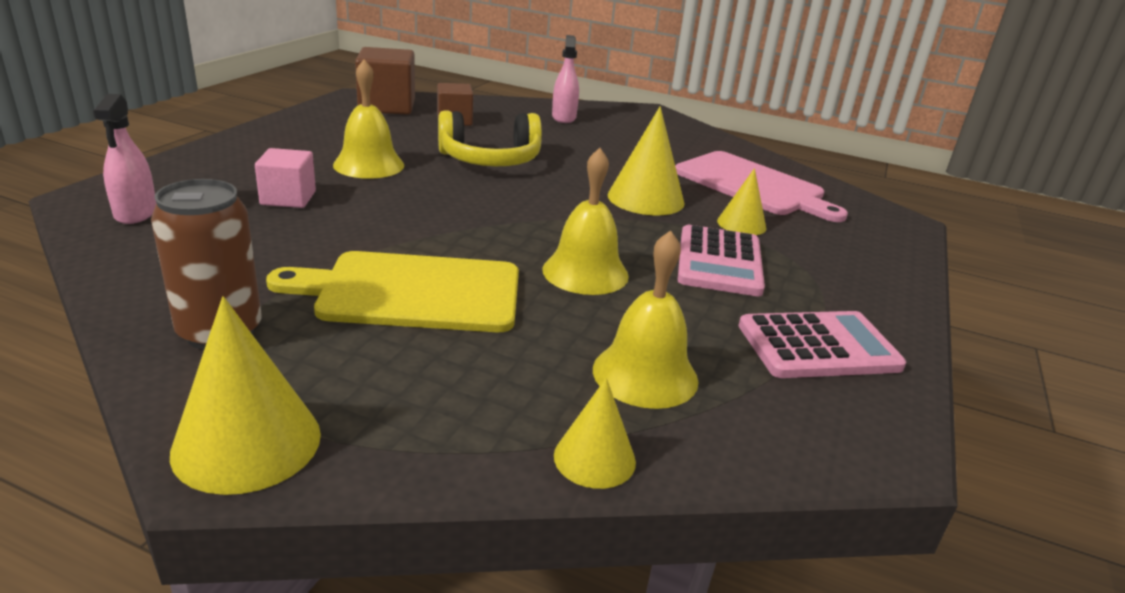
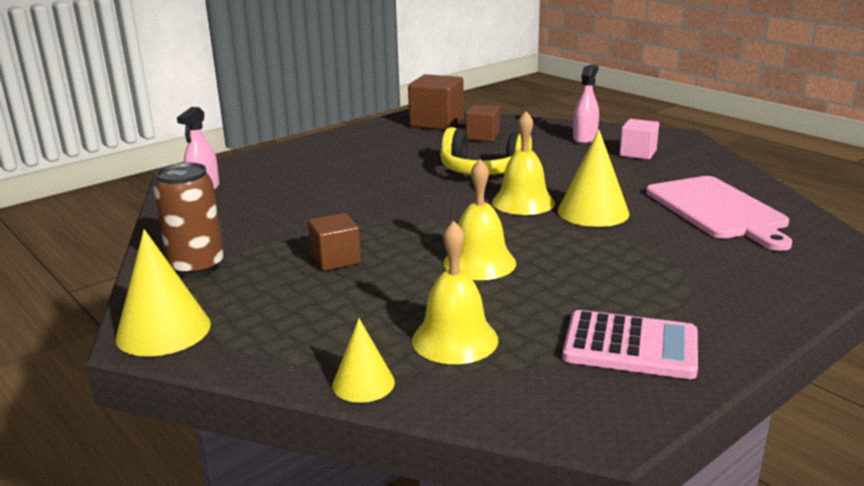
camera: 30 degrees right, 5 degrees down
(288, 198) = (306, 187): pink cube -> pink cube (637, 153)
(369, 165) = (382, 168): yellow bell -> yellow bell (523, 202)
(412, 292) = (336, 259): yellow cutting board -> brown cube
(719, 262) = (609, 269): pink calculator -> none
(741, 224) = (666, 242): yellow cone -> none

